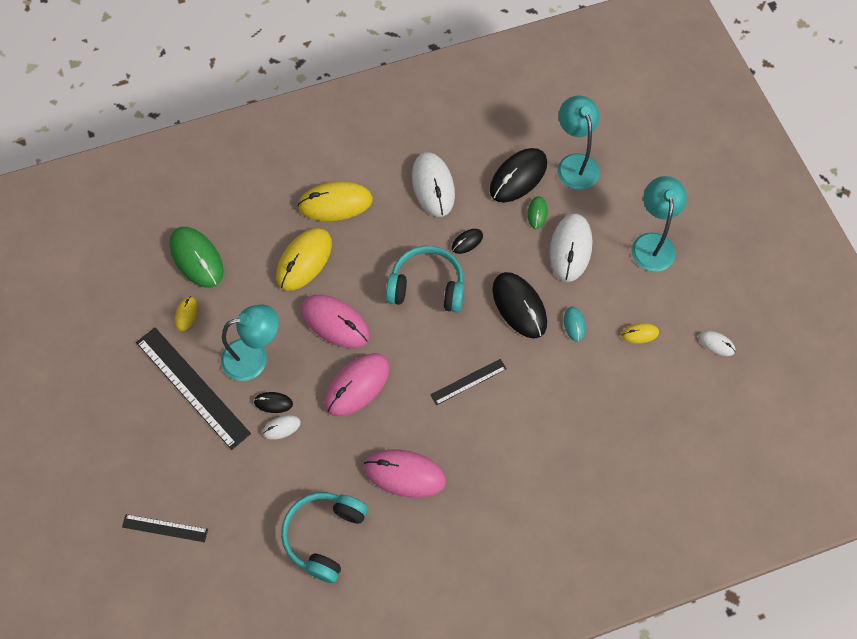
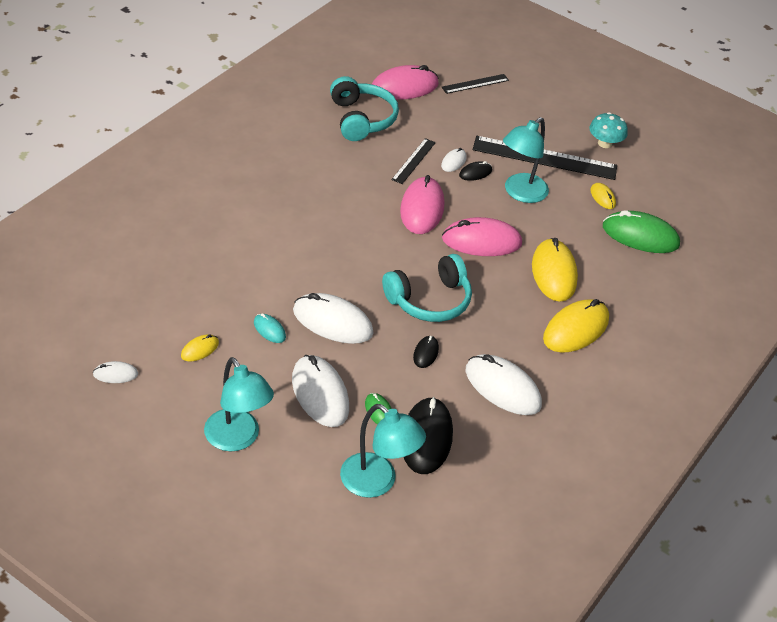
camera: 140 degrees right, 20 degrees down
(118, 375) = (604, 143): none -> turquoise mushroom
(405, 474) = (333, 172): pink mouse -> pink mouse (404, 87)
(468, 381) = (332, 248): black ruler -> black ruler (413, 161)
(519, 306) = (332, 322): black mouse -> white mouse

